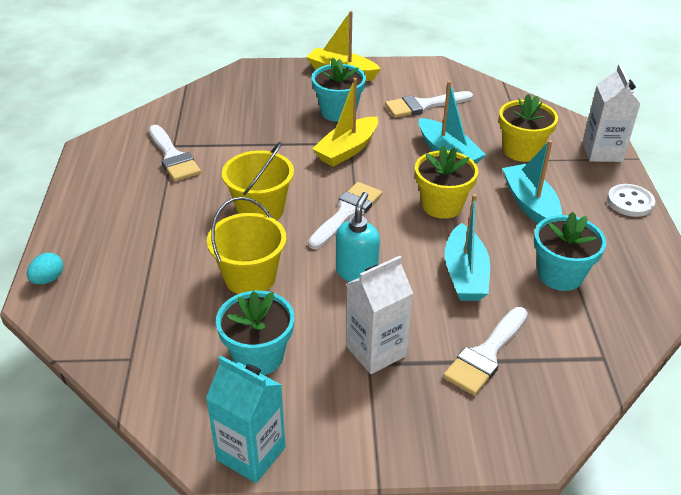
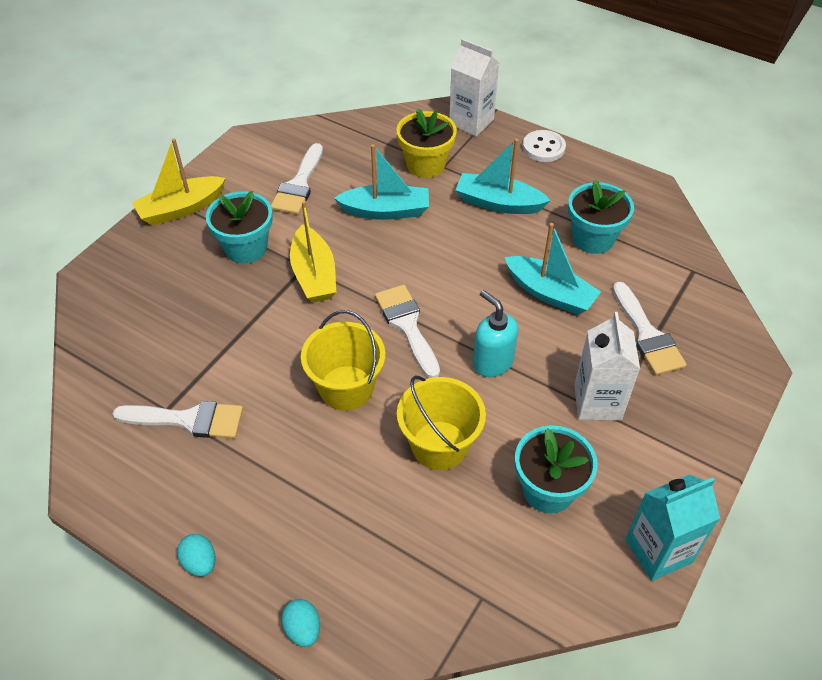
camera: 55 degrees left, 10 degrees up
(69, 212) = (200, 562): none -> turquoise egg
(442, 205) = (453, 256): yellow flower pot -> none

